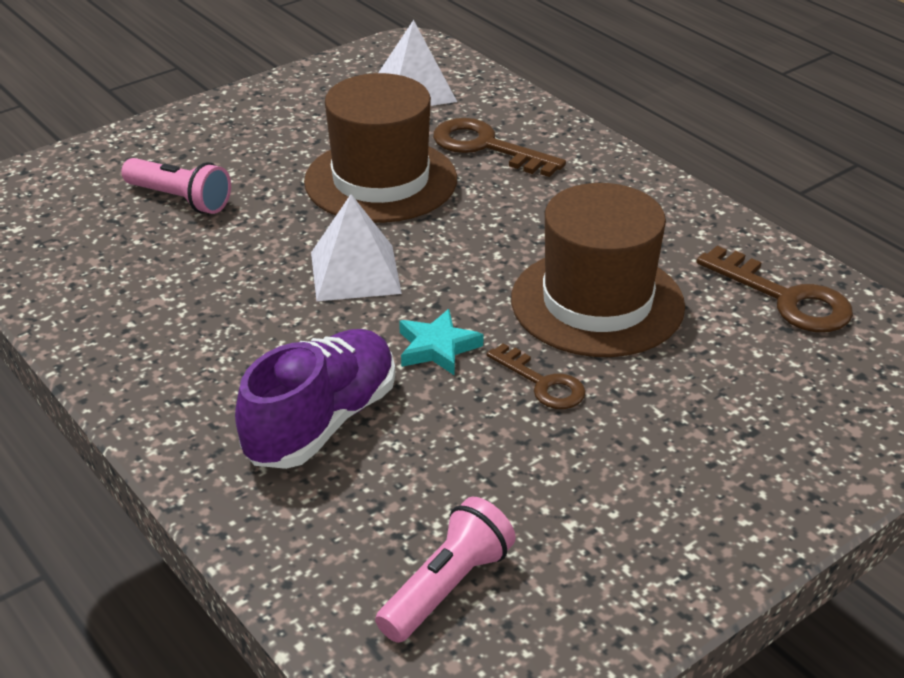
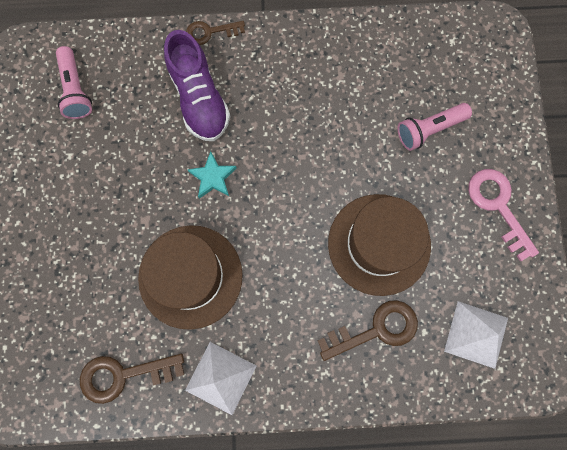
camera: 125 degrees right, 40 degrees up
(244, 122) = (498, 207): none -> pink key
(355, 272) = (299, 177): white pyramid -> white pyramid (221, 377)
(542, 383) = (154, 206): brown key -> brown key (210, 32)

